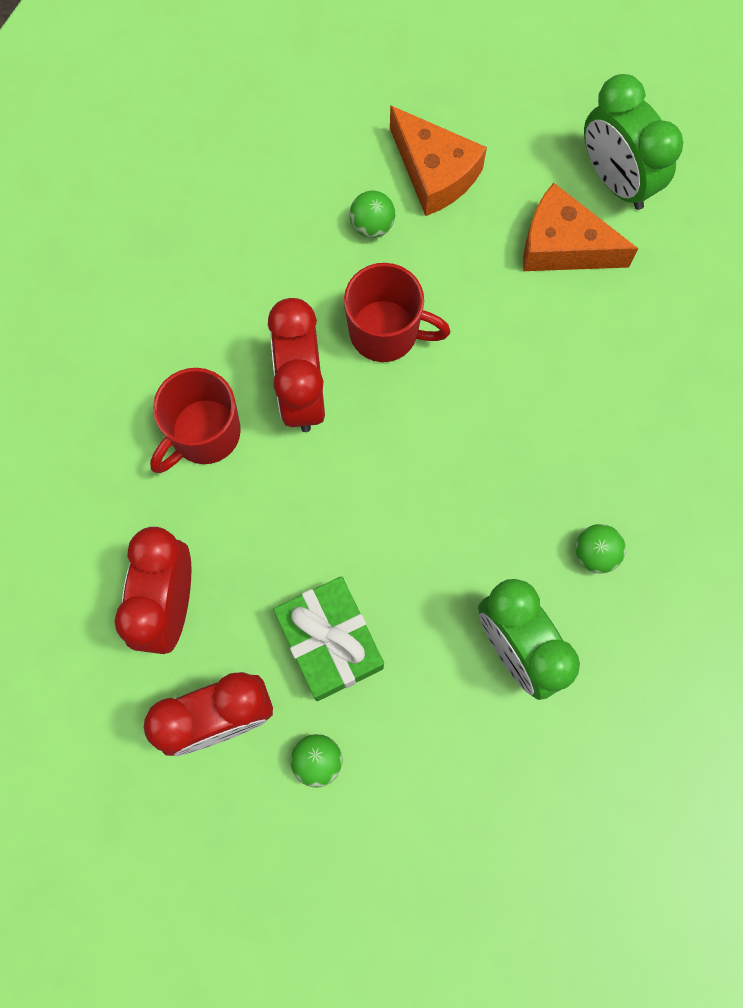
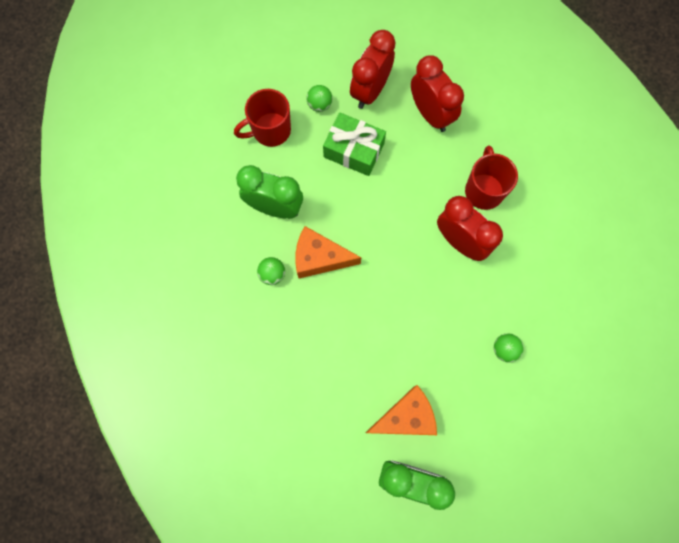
camera: 140 degrees right, 0 degrees up
(386, 332) = (449, 300): red mug -> red mug (270, 130)
(434, 173) = (501, 404): orange cheese -> orange cheese (319, 258)

